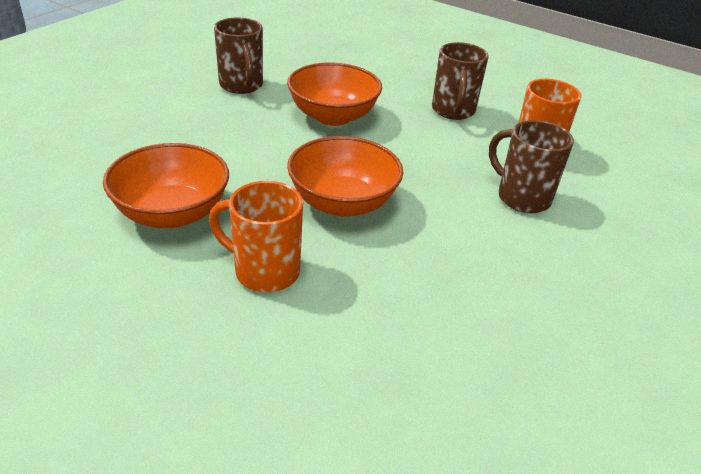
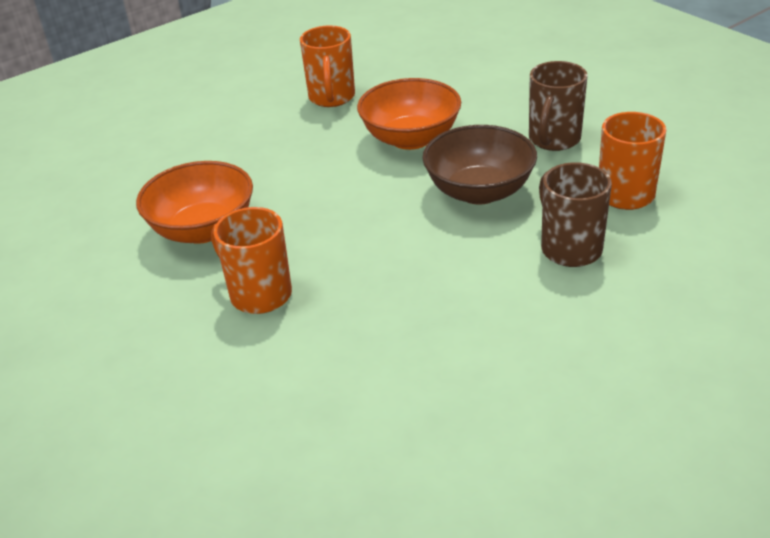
camera: 25 degrees right, 0 degrees up
(241, 86) = (331, 98): brown mug -> orange mug
(342, 203) = (369, 235): orange bowl -> none
(418, 156) = (479, 191): none -> brown bowl

